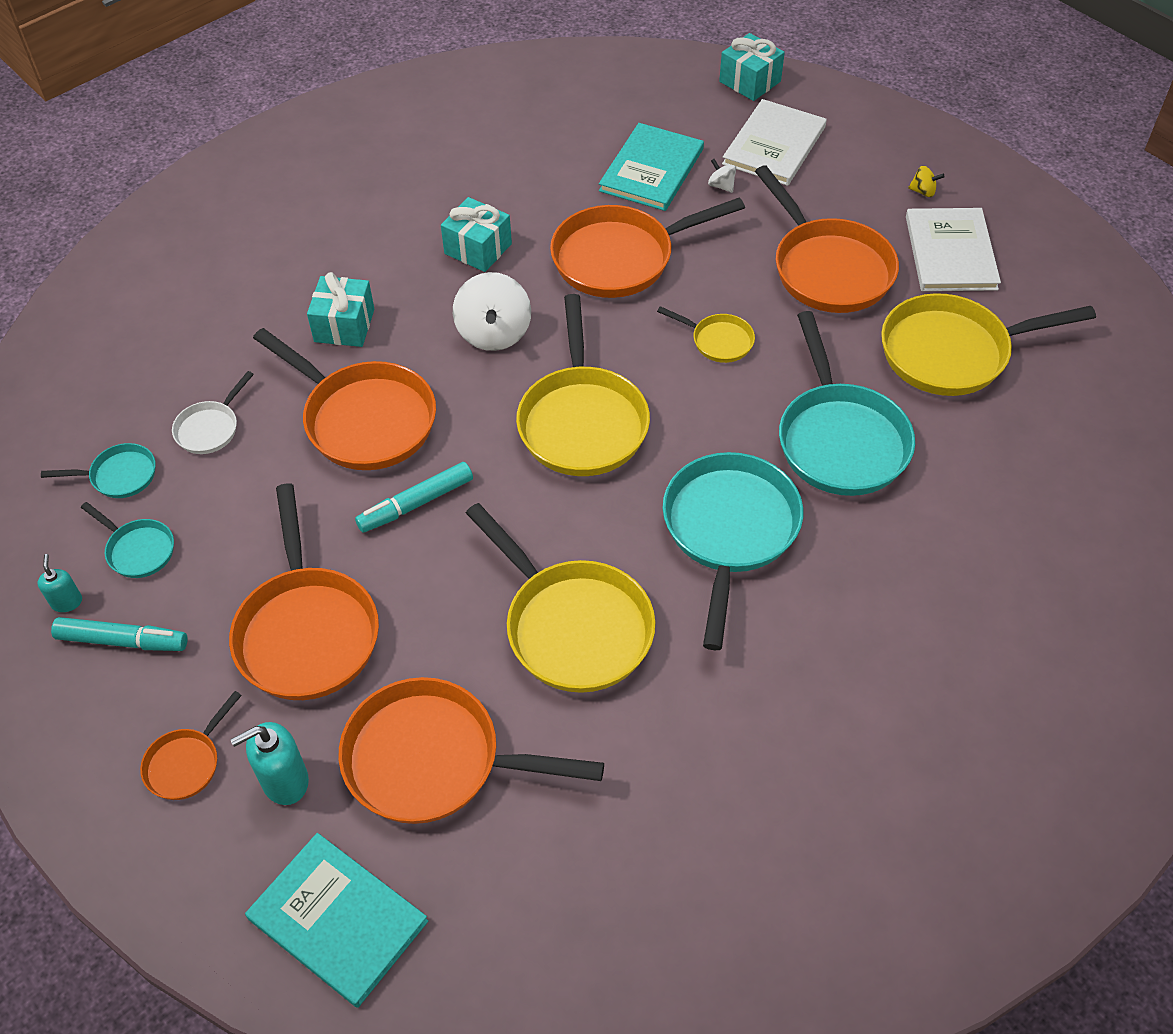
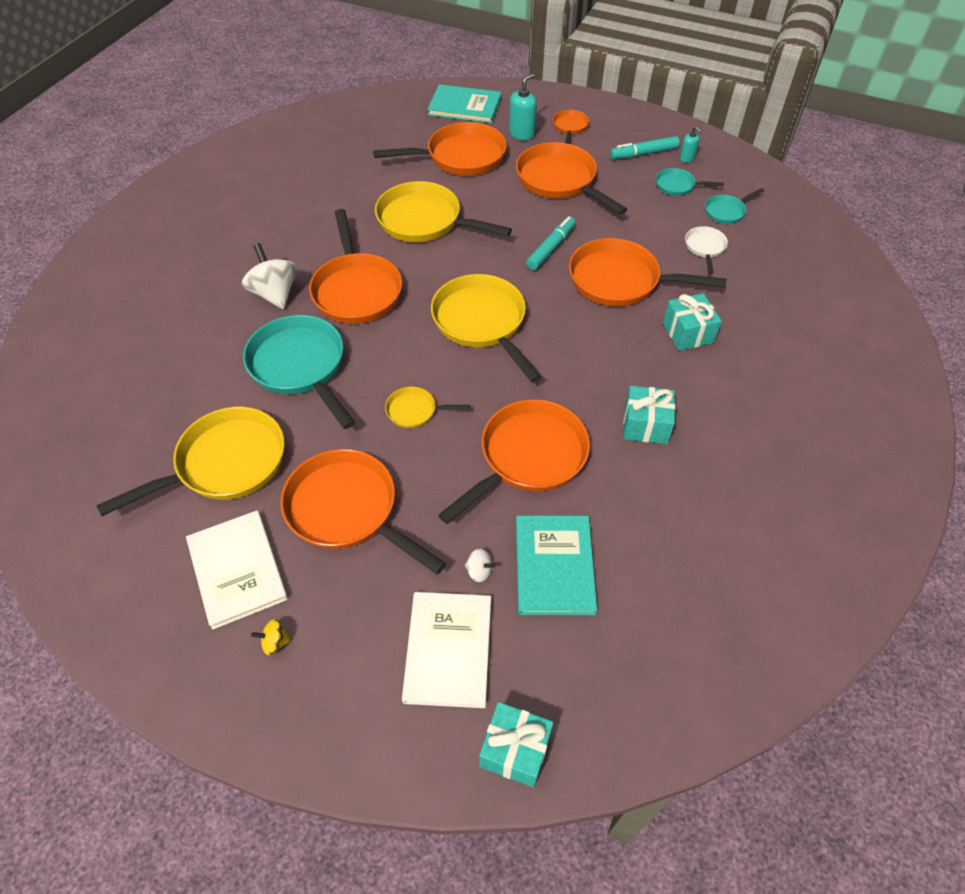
camera: 155 degrees right, 0 degrees up
(494, 333) = (582, 362): white spinning top -> white spinning top (275, 294)
(729, 530) = (356, 290): turquoise pan -> orange pan

